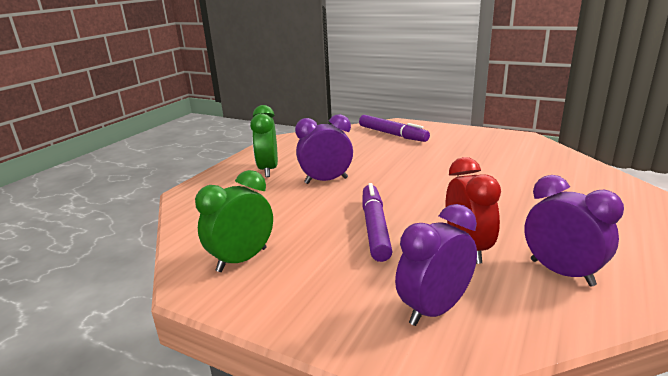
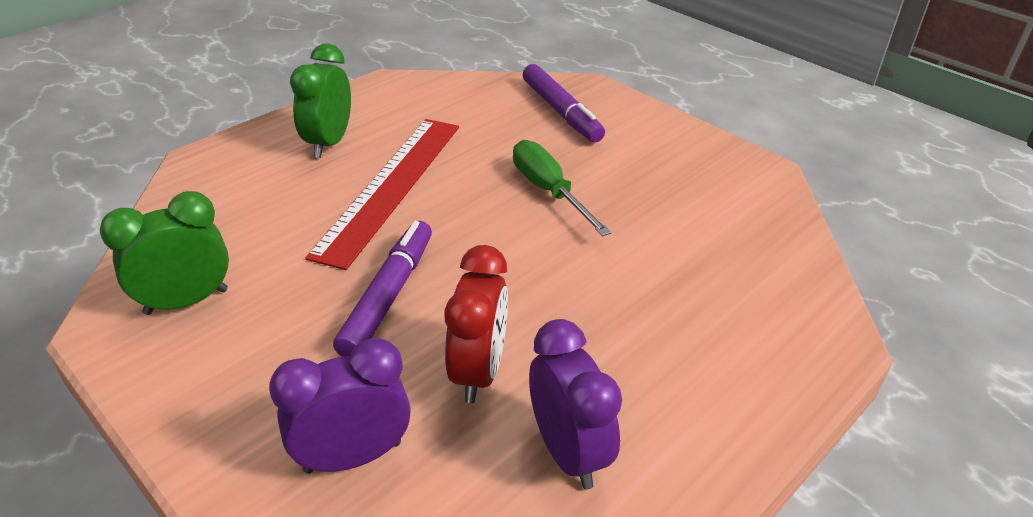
camera: 15 degrees right, 15 degrees up
(326, 180) = (391, 186): purple clock -> red ruler
(421, 165) = (549, 191): none -> green screwdriver

